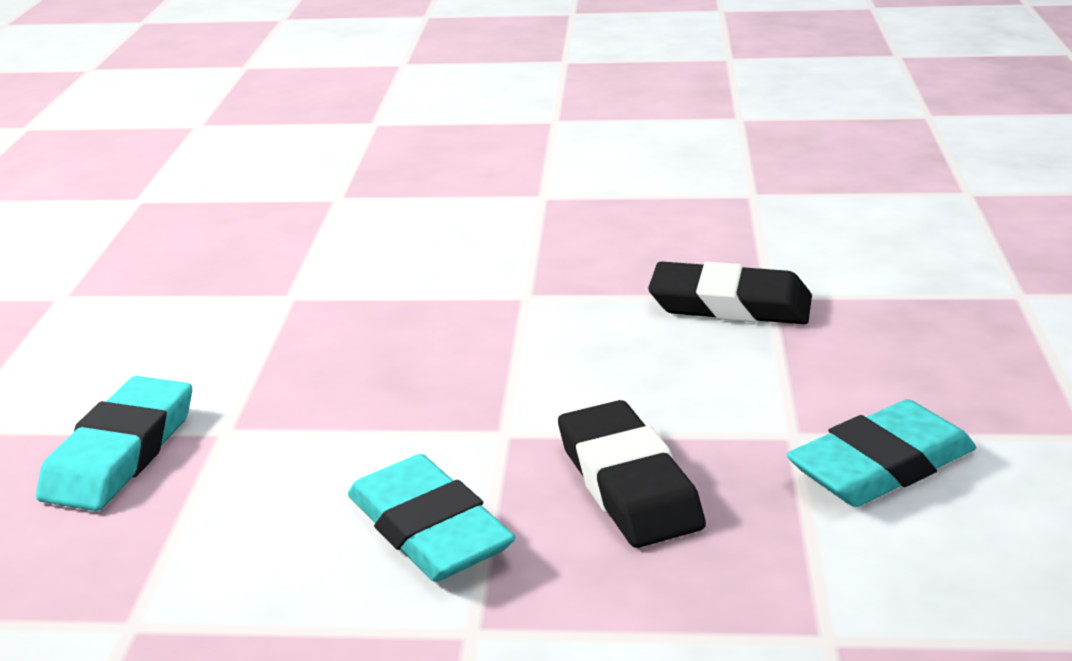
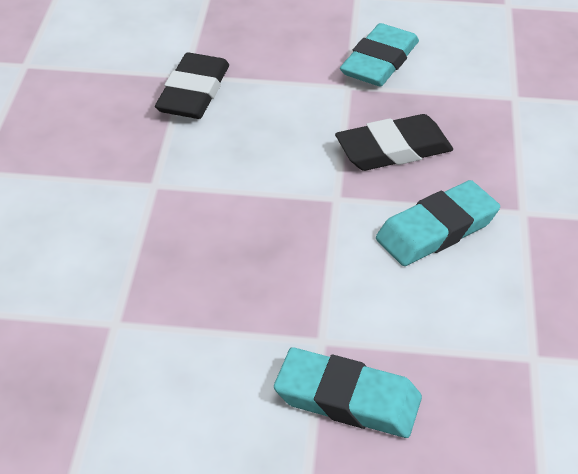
camera: 90 degrees left, 15 degrees up
(881, 465) = (379, 61): turquoise eraser -> turquoise eraser turned 60 degrees clockwise

